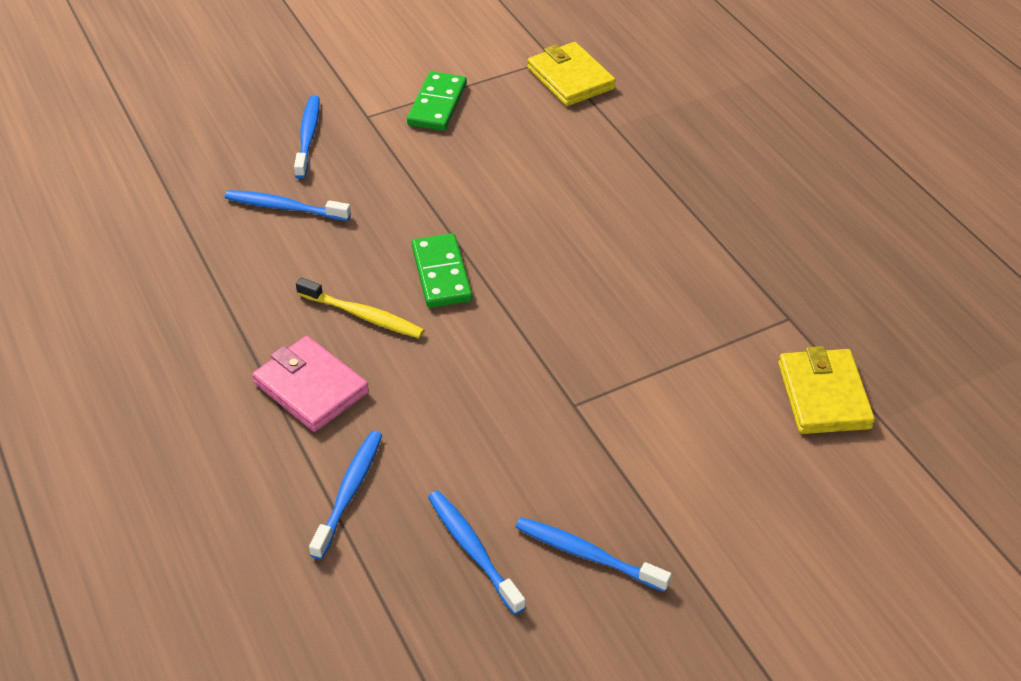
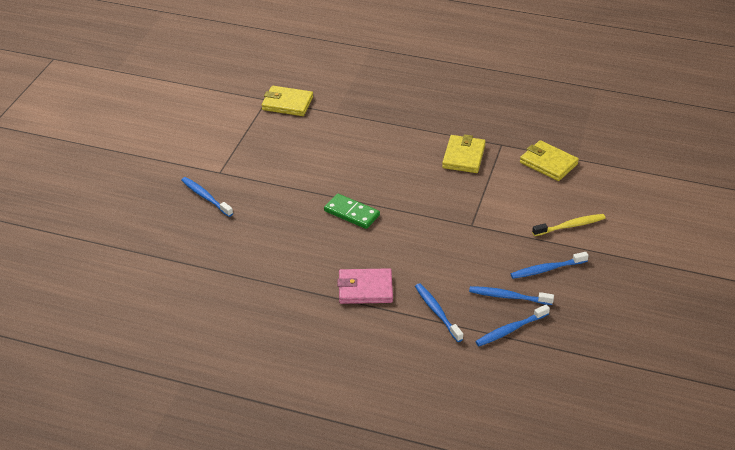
camera: 45 degrees left, 5 degrees down
(284, 207) = (243, 232): blue toothbrush -> blue toothbrush (510, 330)
(363, 315) = (344, 249): yellow toothbrush -> yellow toothbrush (570, 226)
(437, 104) = (244, 148): green domino -> none
(705, 298) = (463, 156): none -> yellow wallet

